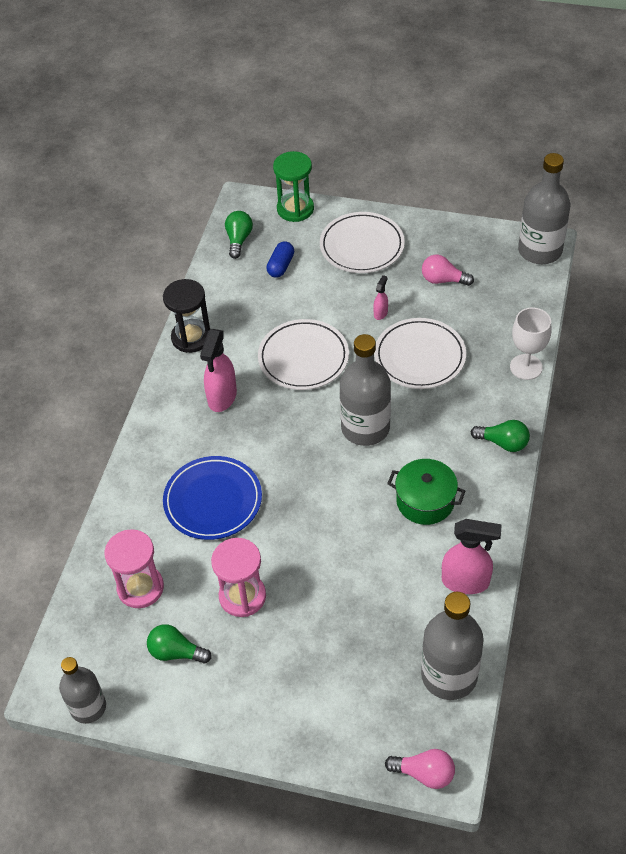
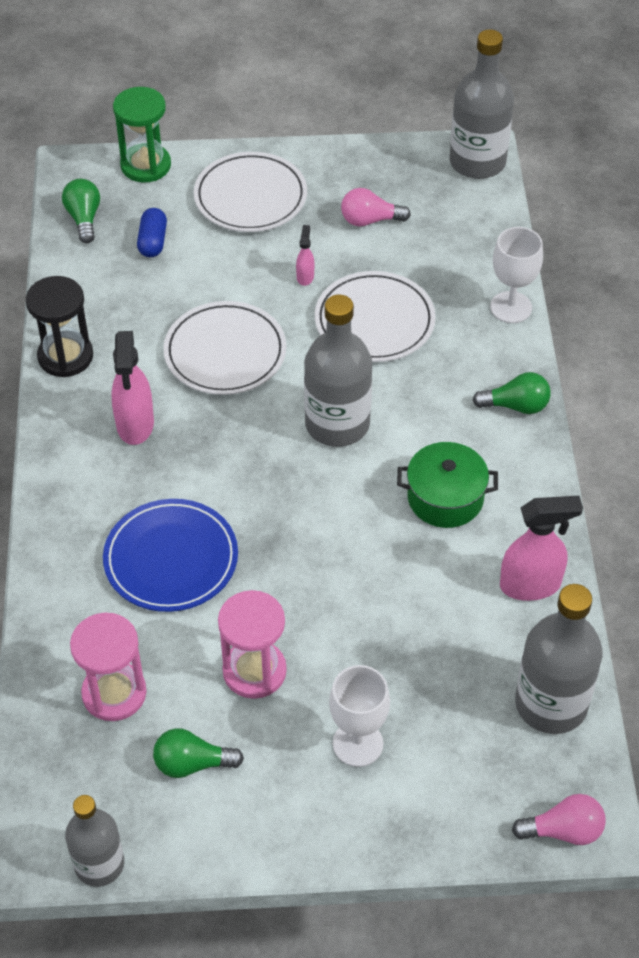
camera: 20 degrees left, 0 degrees up
(297, 668) = (357, 743): none -> white goblet

